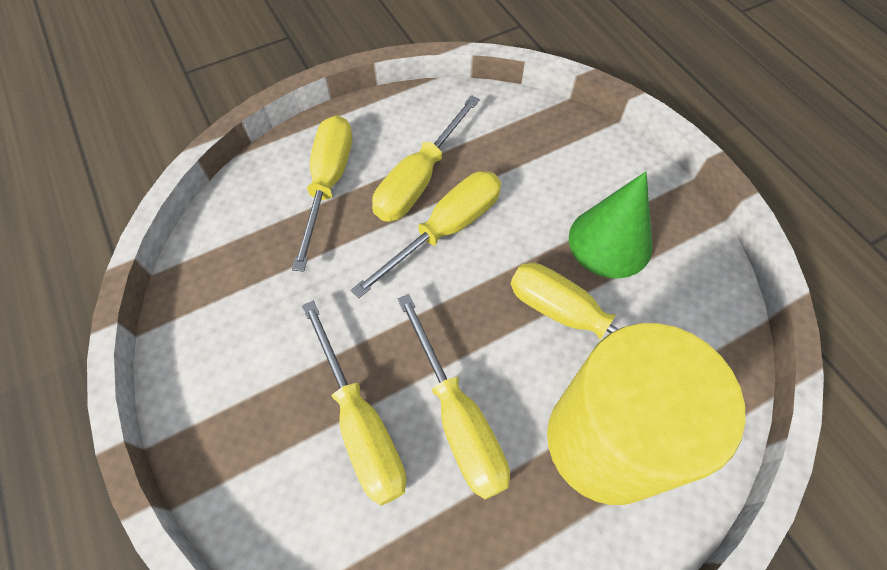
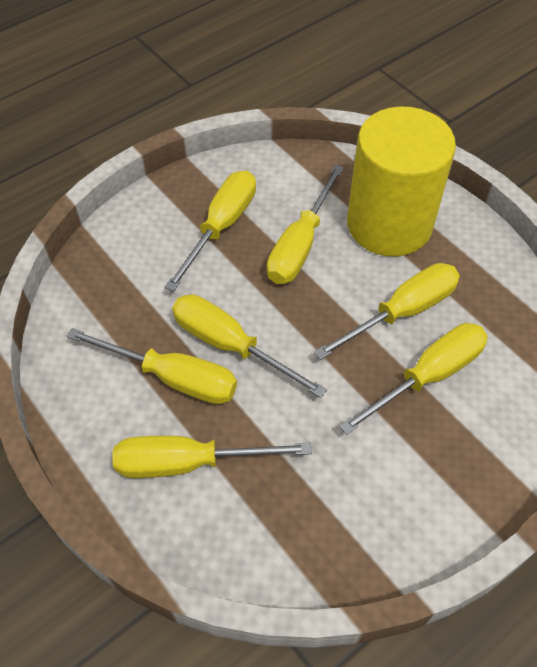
camera: 100 degrees left, 5 degrees down
(610, 241) = (221, 227): green cone -> yellow screwdriver

